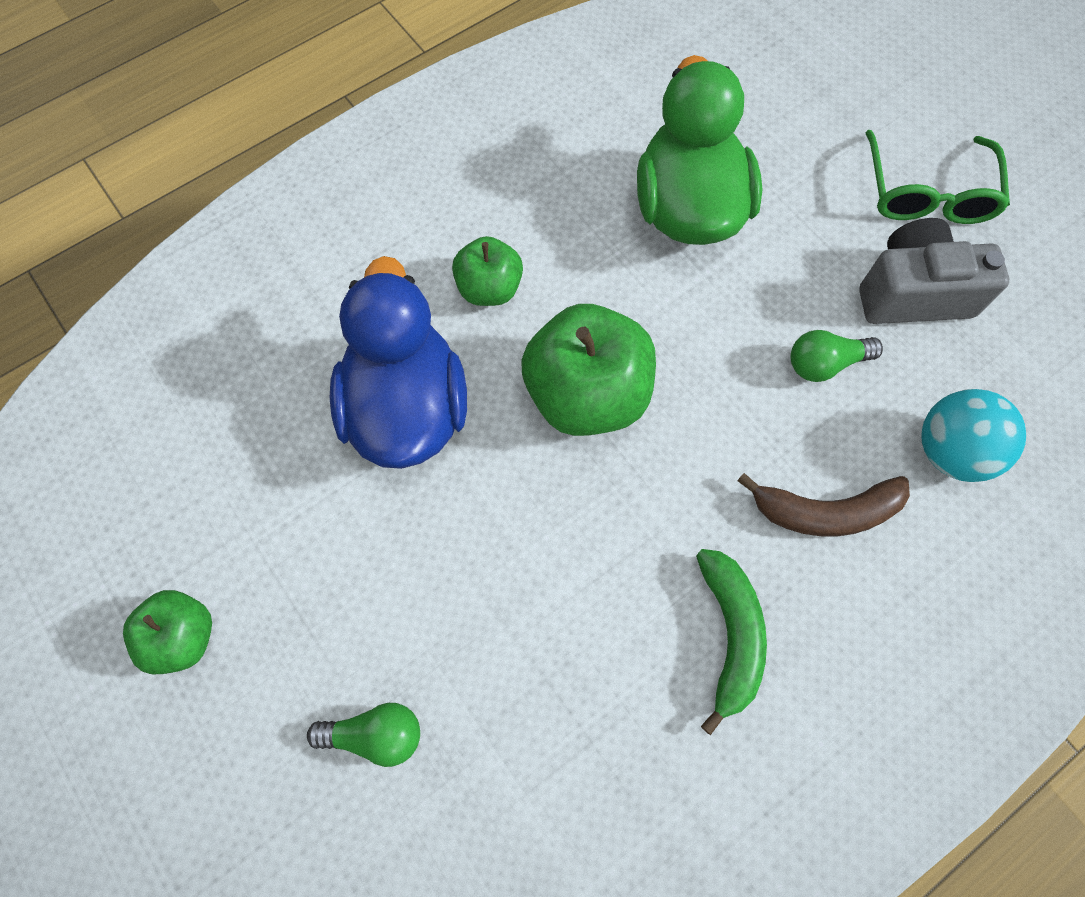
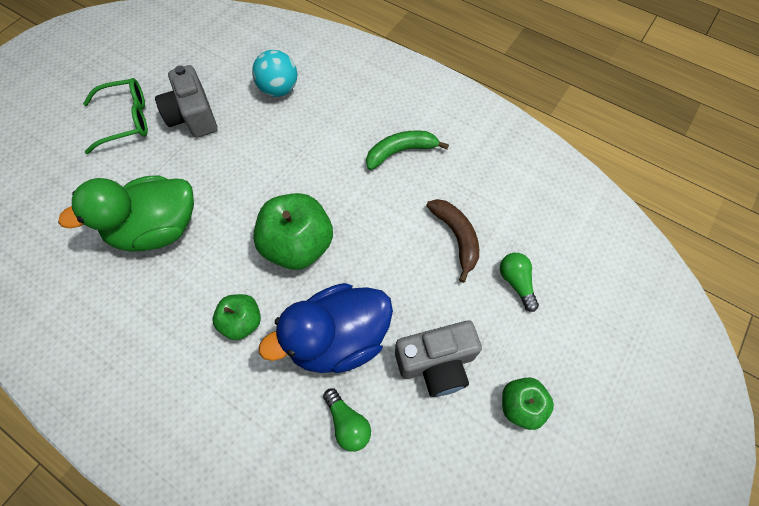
camera: 110 degrees left, 5 degrees down
(305, 536) = (436, 363): none -> grey camera
(824, 363) = (246, 144): green light bulb -> green light bulb (347, 423)
(825, 512) = (327, 129): brown banana -> brown banana (456, 237)

